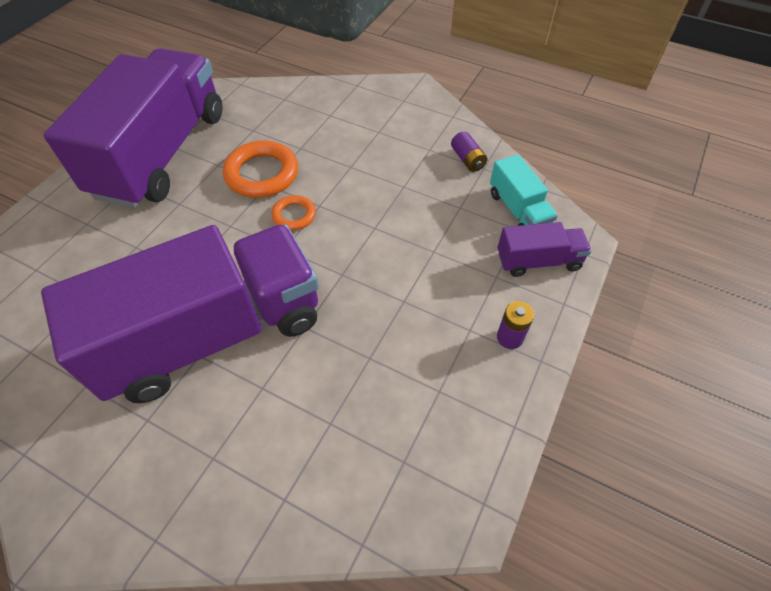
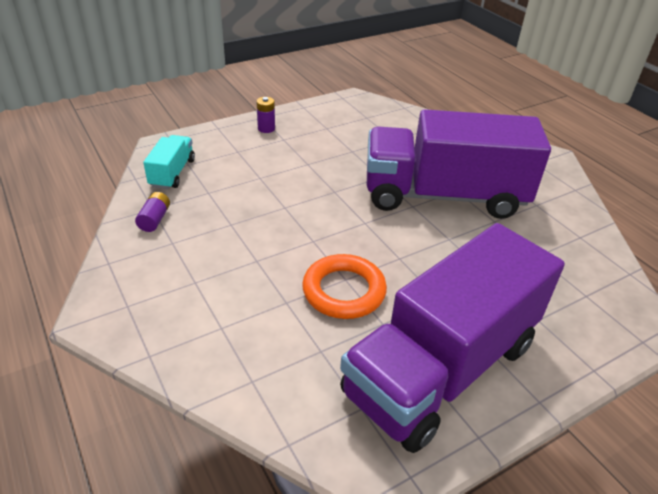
camera: 150 degrees left, 15 degrees down
(294, 215) = (340, 242): orange ring -> none
(538, 261) = (202, 147): purple truck -> none

